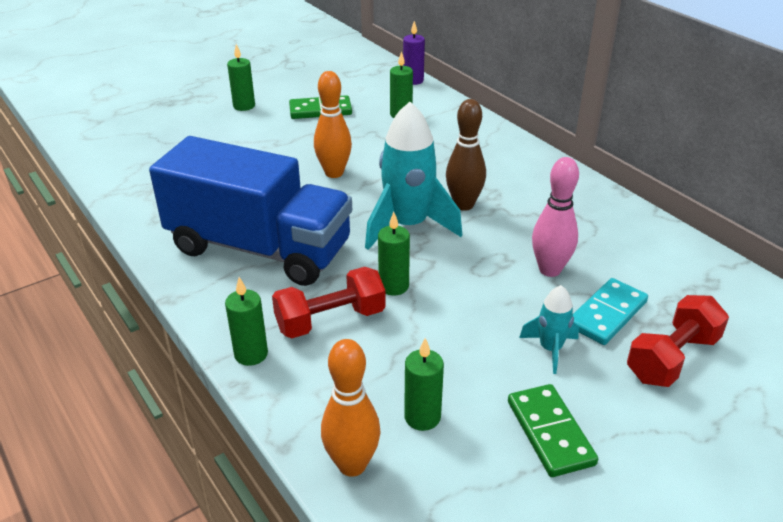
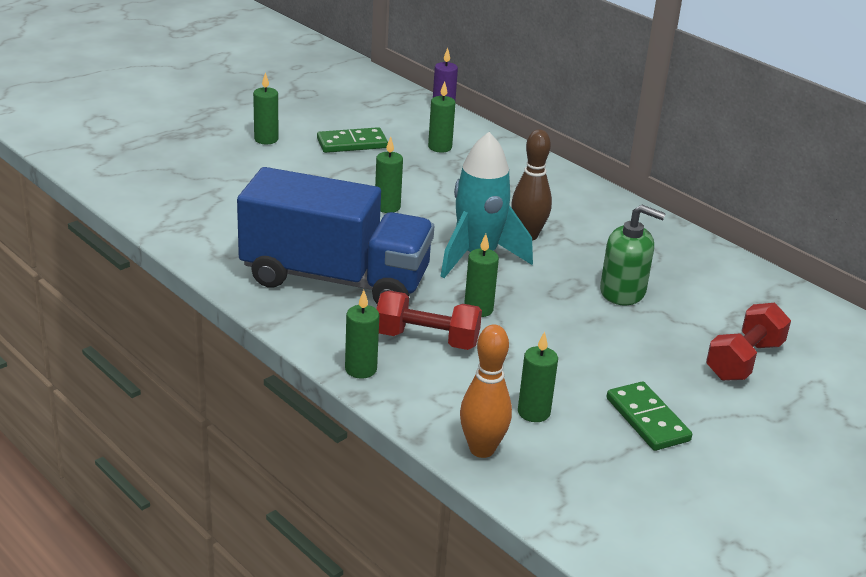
camera: 10 degrees left, 5 degrees down
(330, 320) = (426, 339): red dumbbell -> red dumbbell turned 45 degrees clockwise
(334, 173) = (387, 207): orange bowling pin -> green candle
(550, 270) = (623, 292): pink bowling pin -> green soap dispenser
(550, 349) = (635, 357): turquoise rocket -> none
(607, 314) = (681, 327): turquoise domino -> none

